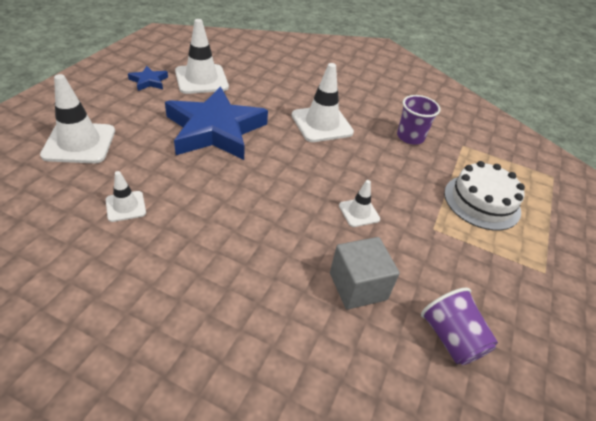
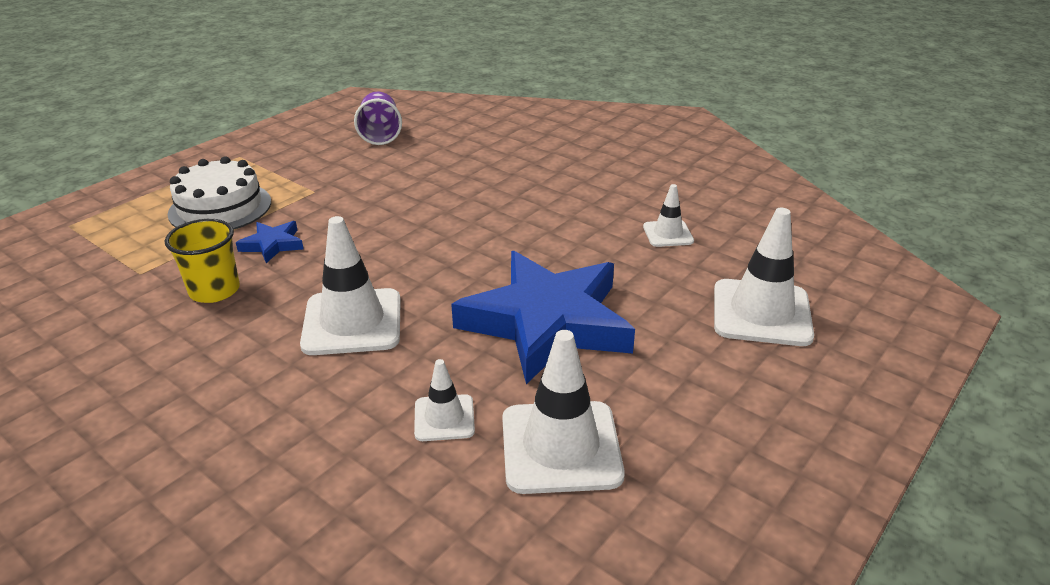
camera: 160 degrees left, 10 degrees down
(149, 81) = (681, 446): blue star -> blue star (272, 245)
(358, 286) = (436, 163): grey cube -> none
(359, 212) = (389, 209): white traffic cone -> white traffic cone (444, 418)
(410, 137) = (214, 290): purple cup -> yellow cup

